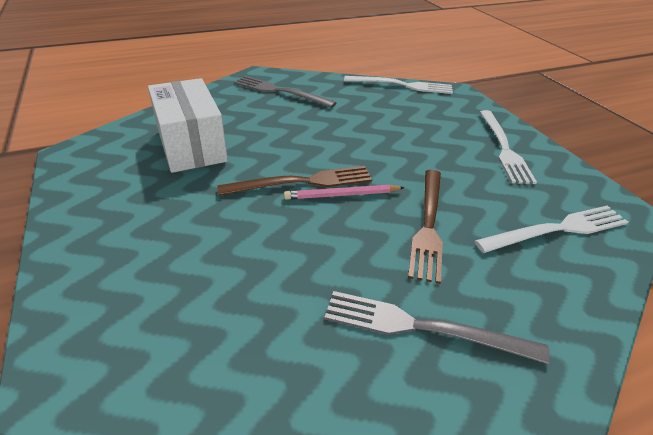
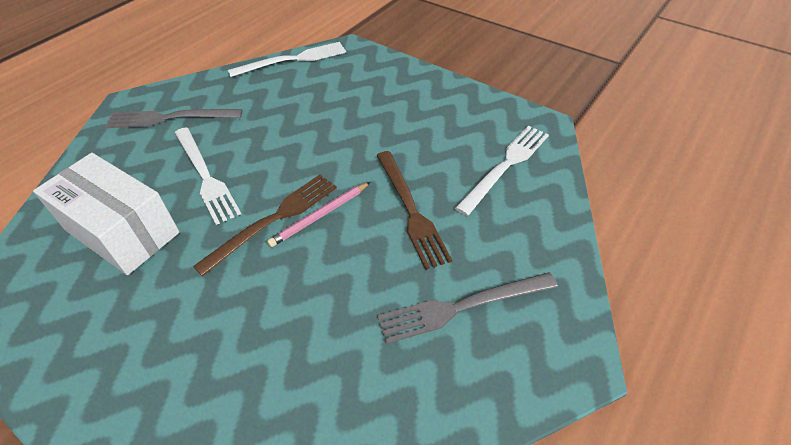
camera: 30 degrees left, 10 degrees up
(503, 148) = (424, 99): white fork -> white fork (205, 176)

